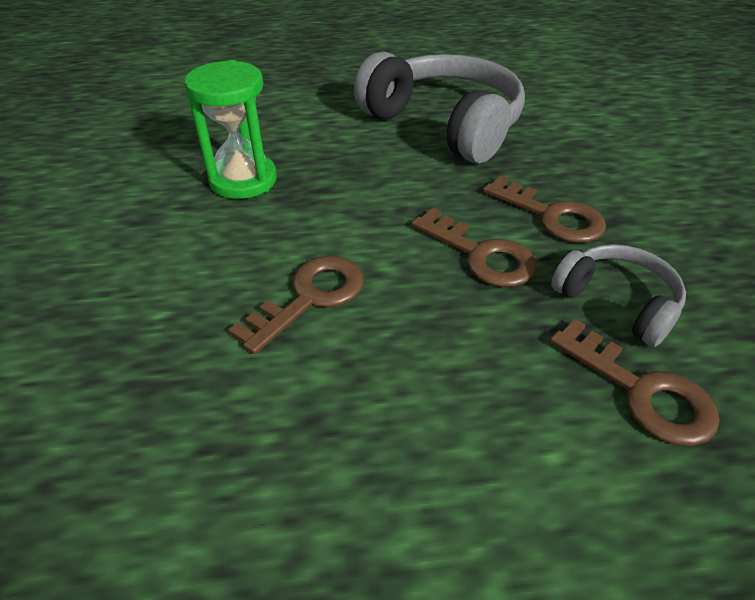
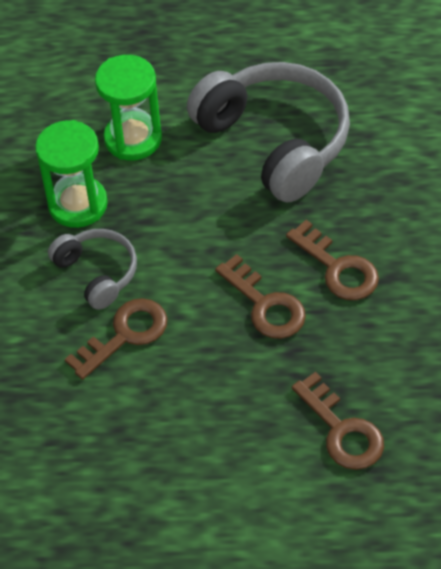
camera: 10 degrees right, 10 degrees up
(299, 129) = (133, 139): none -> green hourglass
(617, 302) = (356, 359): grey headphones -> grey headphones (97, 273)

